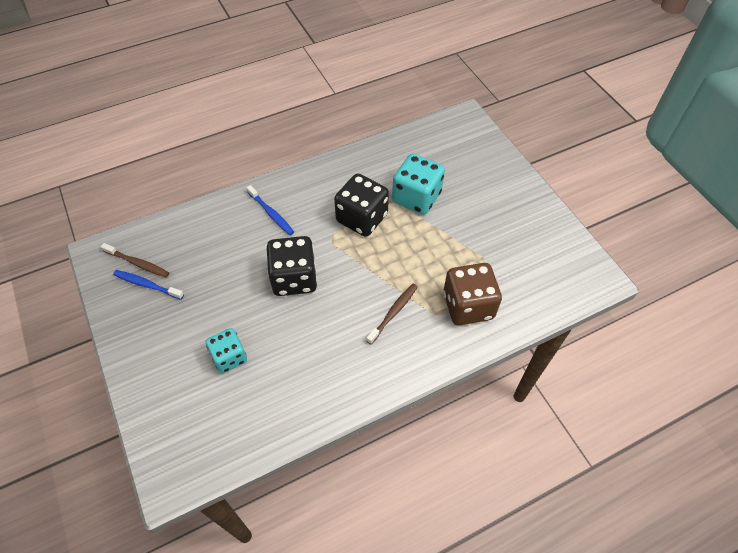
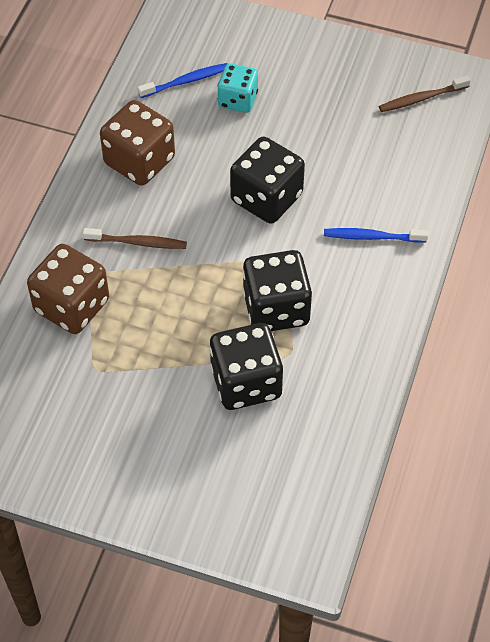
camera: 135 degrees right, 0 degrees up
(147, 285) = (386, 91): blue toothbrush -> blue toothbrush (186, 81)
(336, 367) = (139, 161): none -> brown dice
(393, 312) = (138, 242): brown toothbrush -> brown toothbrush turned 75 degrees counterclockwise
(416, 197) = (246, 382): turquoise dice -> black dice

